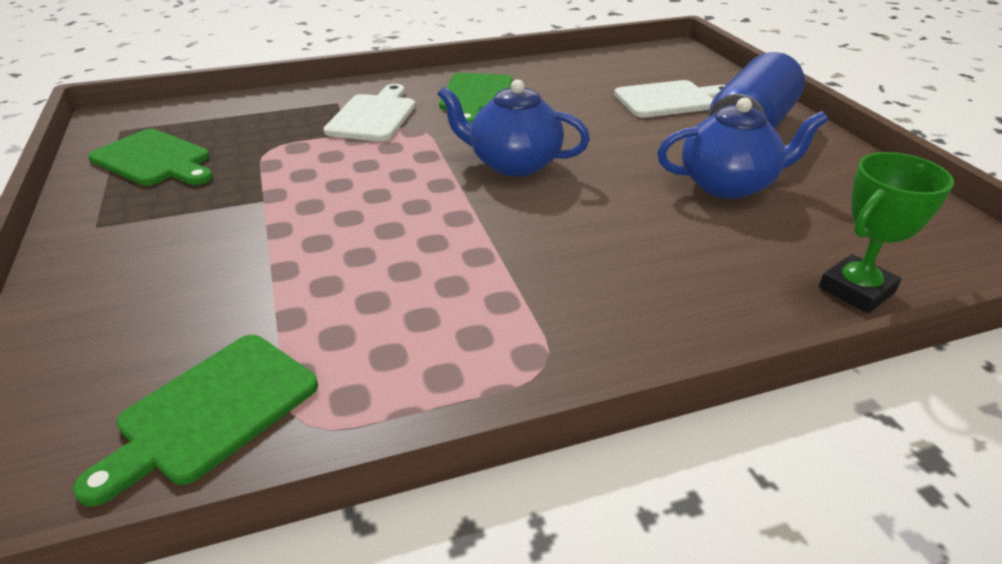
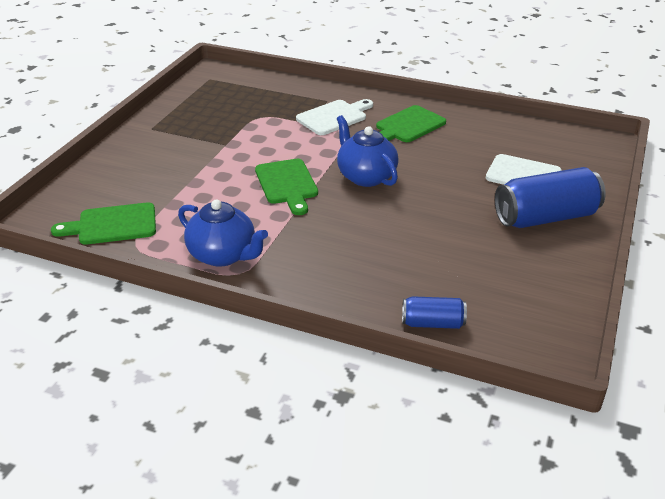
camera: 40 degrees right, 0 degrees up
(154, 160) = (206, 102): green cutting board -> green cutting board (287, 184)
(728, 185) = (465, 242): blue teapot -> blue teapot (223, 255)
(856, 290) = (432, 323): green trophy -> blue can

